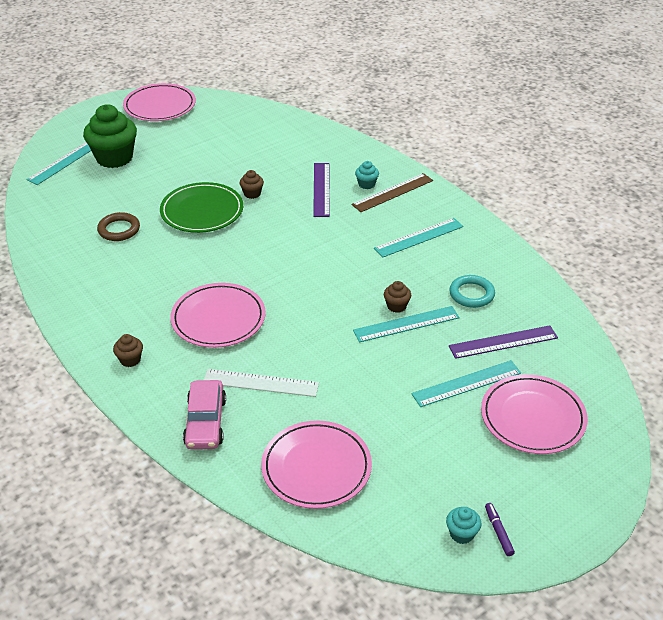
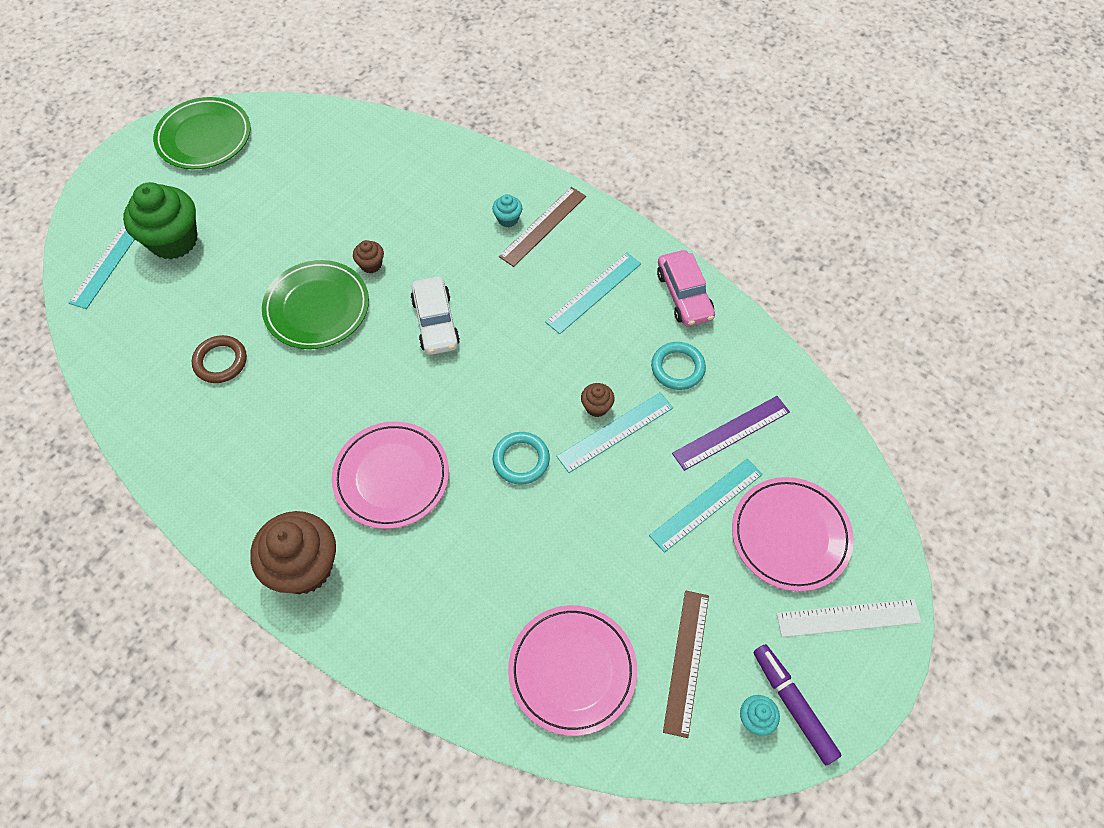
camera: 15 degrees left, 20 degrees up
(130, 360) = (304, 567): brown cupcake -> brown cupcake, size x2.26
(160, 106) = (204, 137): pink plate -> green plate
(205, 422) = (425, 638): pink car -> pink car (684, 295)
(261, 383) = (472, 563): white ruler -> white ruler (848, 618)
(288, 234) = (435, 322): none -> white car
(321, 189) = (455, 239): purple ruler -> none
(323, 327) = (521, 460): none -> turquoise ring
(414, 482) = (686, 661): none -> brown ruler
(498, 532) = (793, 705): purple marker -> purple marker, size x1.86

